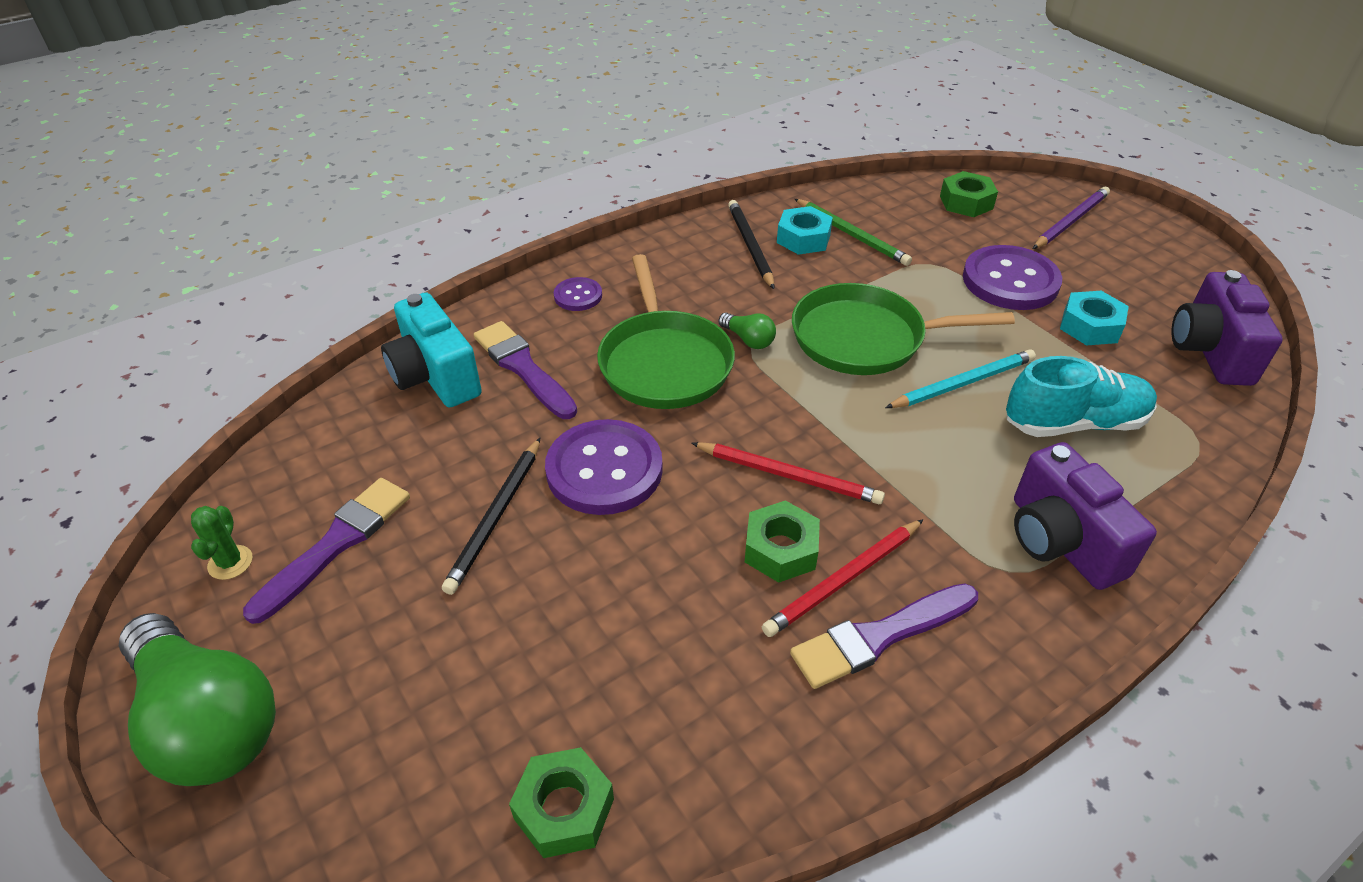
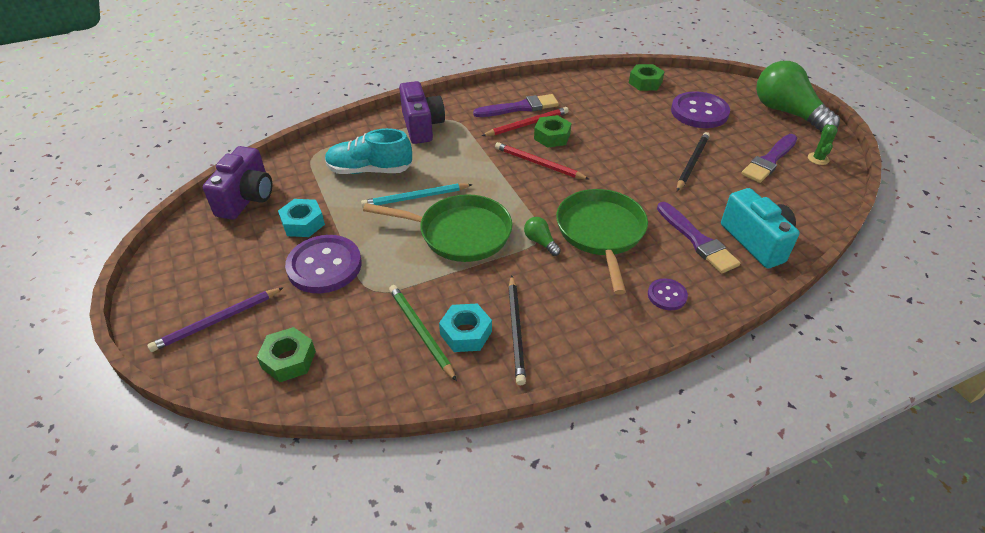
camera: 170 degrees left, 0 degrees up
(604, 470) = (637, 177): purple button -> purple button (699, 112)

